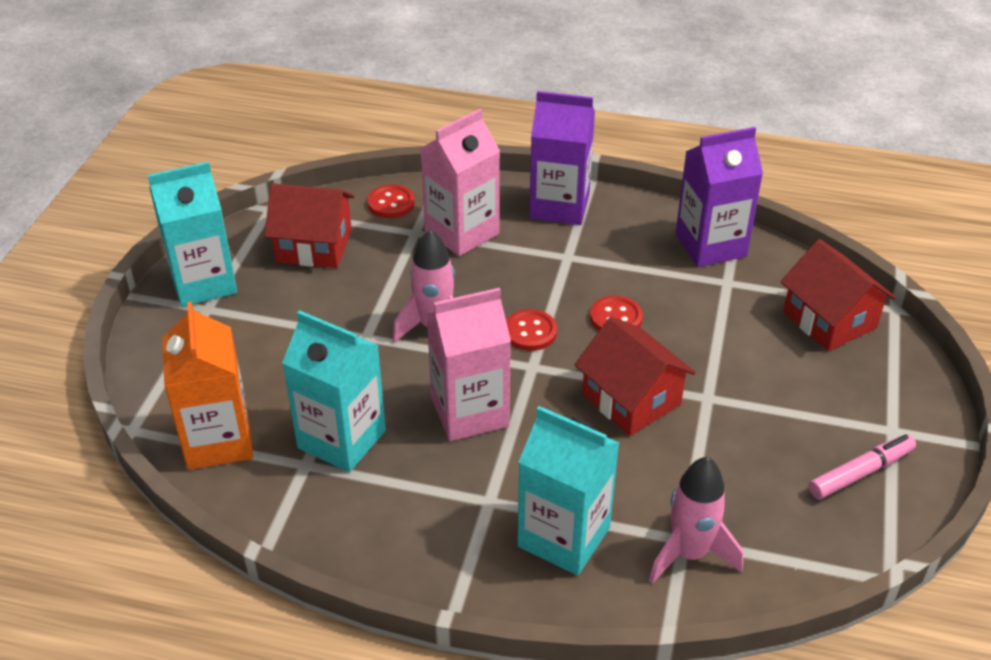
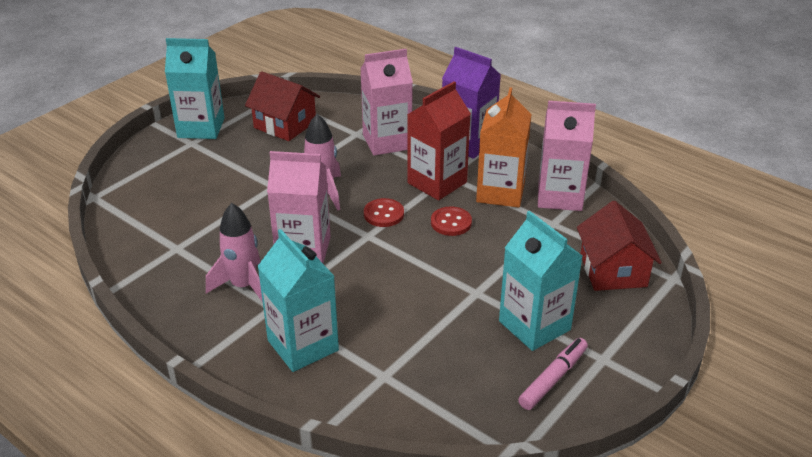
camera: 25 degrees right, 5 degrees down
(218, 441) = (137, 218): orange carton -> orange carton (500, 192)
(341, 439) = (210, 241): turquoise carton -> turquoise carton (534, 325)
(391, 203) = (354, 112): red button -> none
(562, 270) = (437, 183): none -> red carton
(631, 399) = (420, 276): red house -> none
(689, 554) = (380, 386): pink rocket -> pink rocket (244, 286)
(710, 245) = (559, 196): purple carton -> pink carton
(860, 473) = (553, 378): pink marker -> pink marker turned 45 degrees counterclockwise

